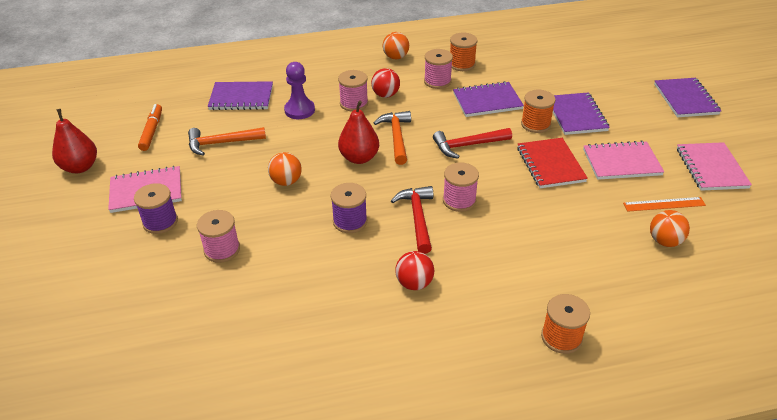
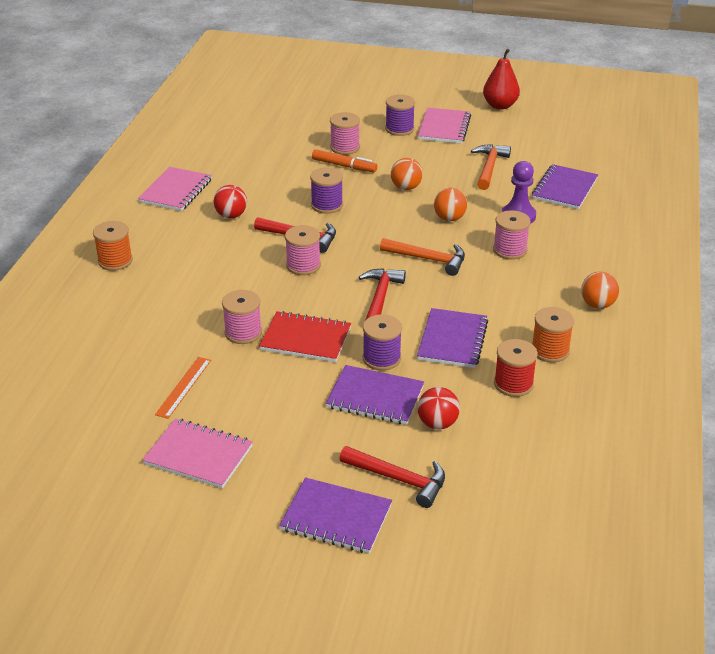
camera: 115 degrees right, 5 degrees down
(152, 131) = (533, 139): orange marker -> orange marker (344, 166)
(359, 158) = (410, 230): red pear -> none
(385, 95) = (514, 274): red ball -> red ball (437, 423)
(437, 81) = (520, 318): pink spool -> pink spool (243, 332)
(508, 70) = (513, 384): none -> red spool
(535, 124) = (381, 358): orange spool -> purple spool
(621, 162) = (267, 390): pink notebook -> pink notebook (176, 191)
(632, 87) = (399, 479): none -> red hammer
(664, 241) = (142, 361): orange ball -> orange ball (449, 218)

